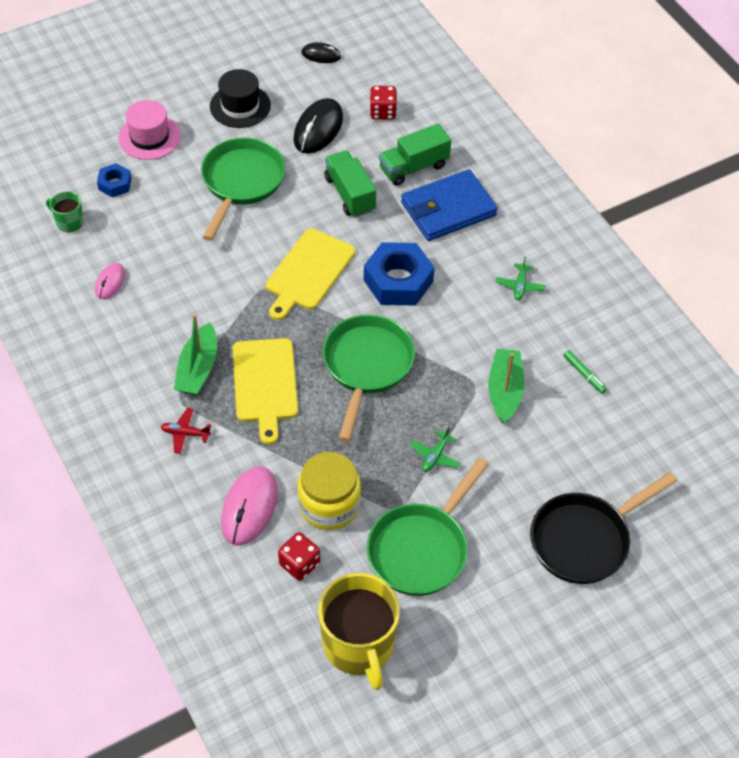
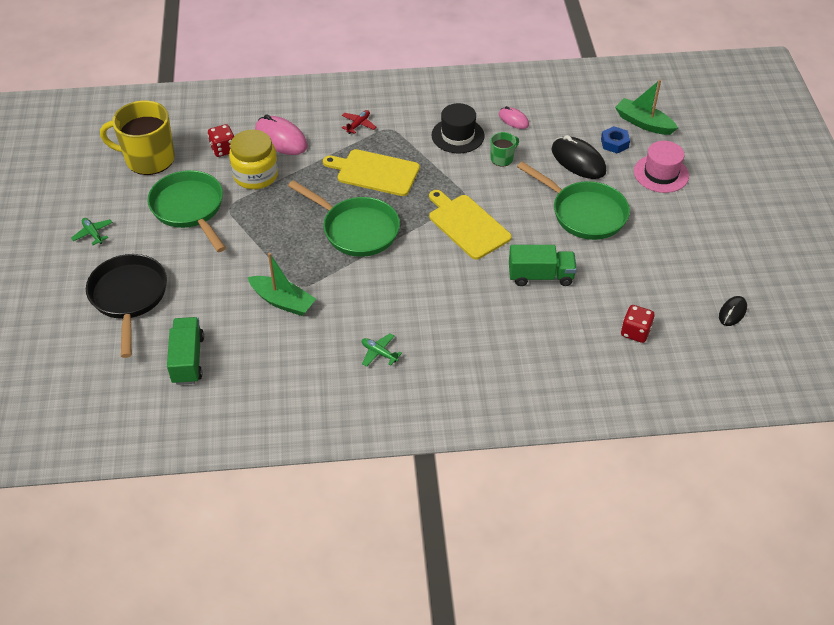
camera: 115 degrees right, 5 degrees down
(69, 222) = (584, 112): green mug -> green mug (502, 158)
(198, 368) = (409, 143): green boat -> green boat (643, 123)
(240, 106) = (679, 237): black hat -> black hat (457, 135)
(318, 129) = (630, 280): black mouse -> black mouse (578, 161)
(398, 281) = (429, 275): blue nut -> none
(414, 167) = (554, 330): green truck -> green truck (188, 360)
(435, 456) = (254, 241): green plane -> green plane (93, 234)
(448, 209) = (492, 336): blue wallet -> none
(584, 374) = (265, 359): green marker -> none

